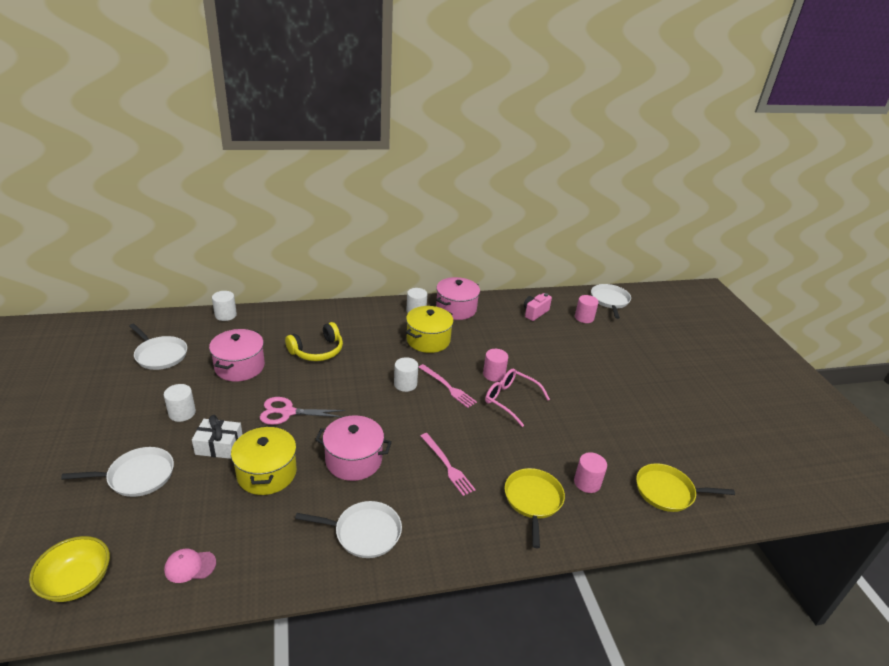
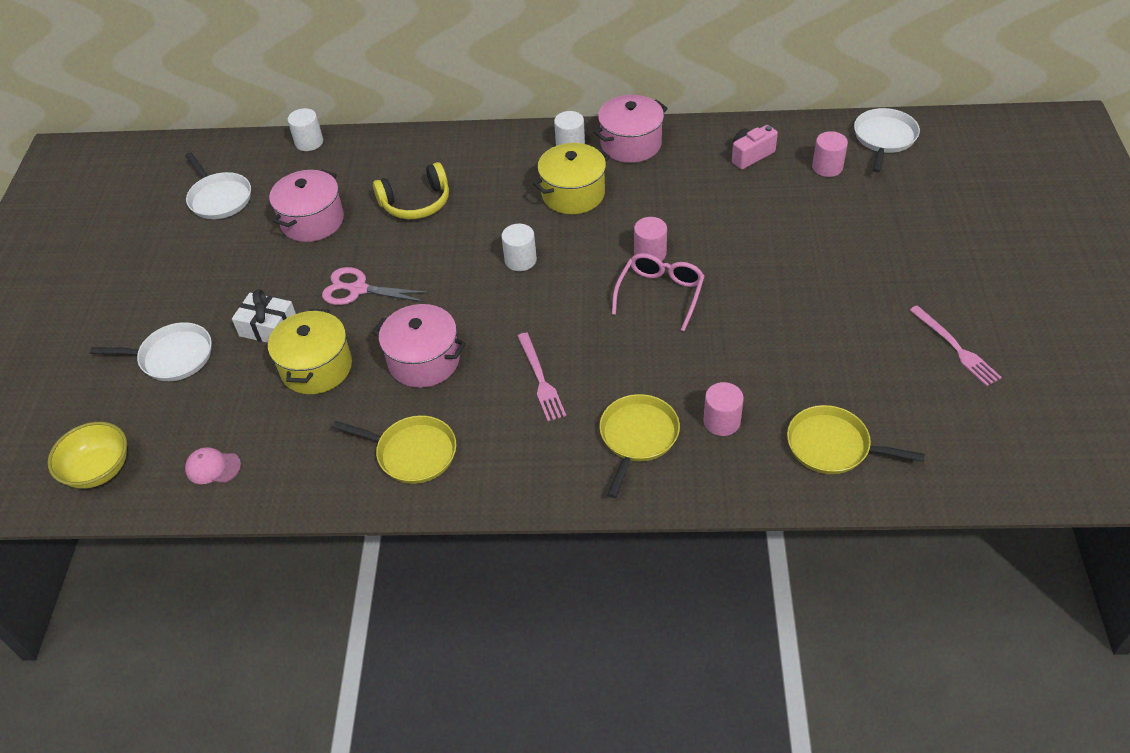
camera: 20 degrees right, 15 degrees up
(182, 413) = (233, 281): white cylinder -> none
(364, 532) = (413, 453): white pan -> yellow pan
(448, 387) = (578, 268): pink fork -> pink fork (955, 348)
(510, 400) = (660, 294): pink glasses -> pink glasses turned 60 degrees clockwise

